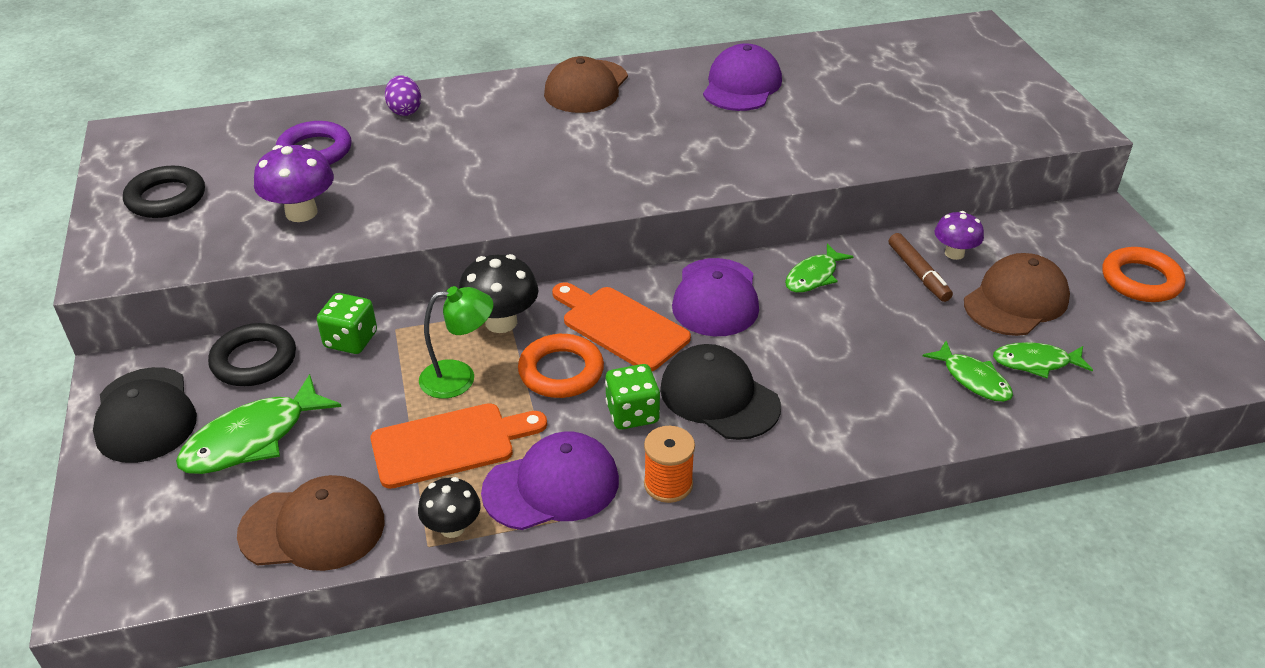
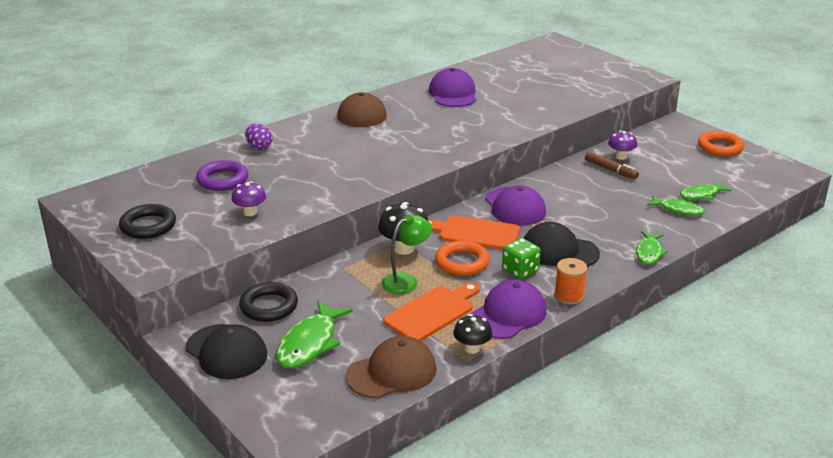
camera: 25 degrees left, 10 degrees down
(301, 212) = (250, 212): purple mushroom -> purple mushroom, size x0.65
(351, 340) = (320, 280): green dice -> none
(814, 276) = (558, 184): green fish -> green fish (649, 252)
(1016, 300) = (669, 170): brown cap -> none

